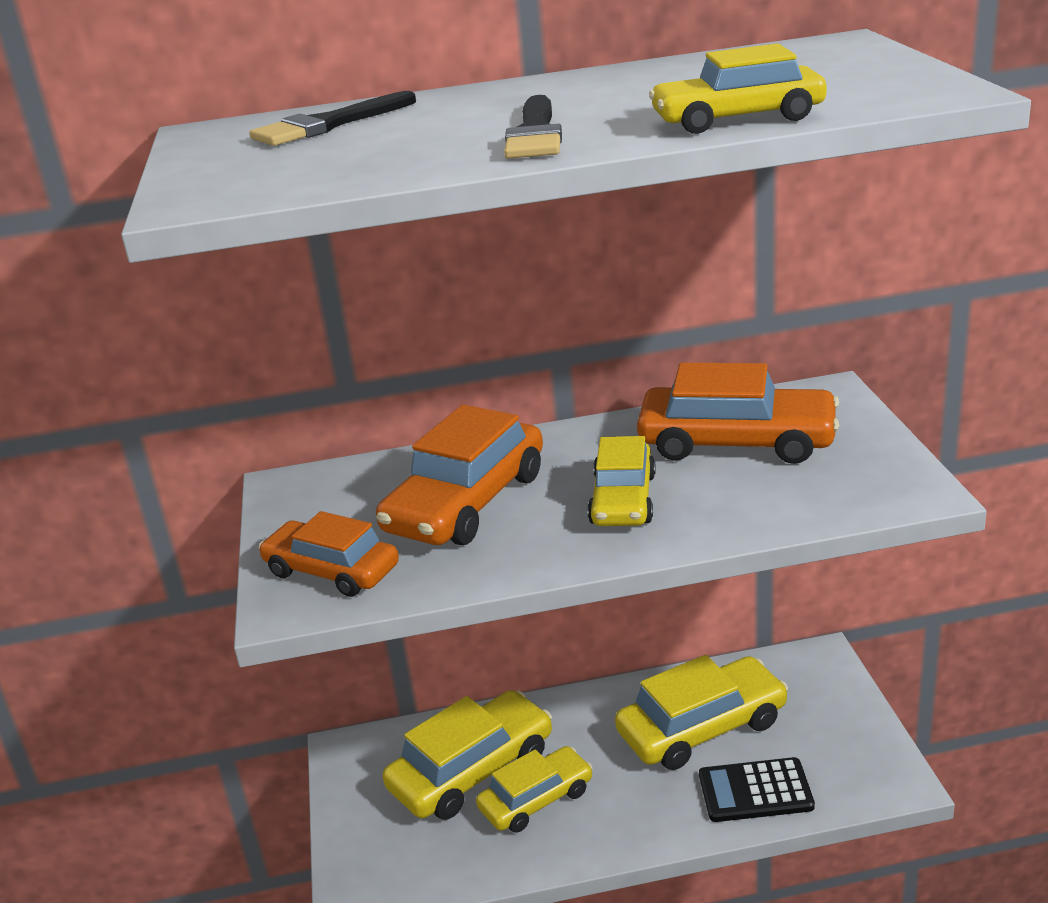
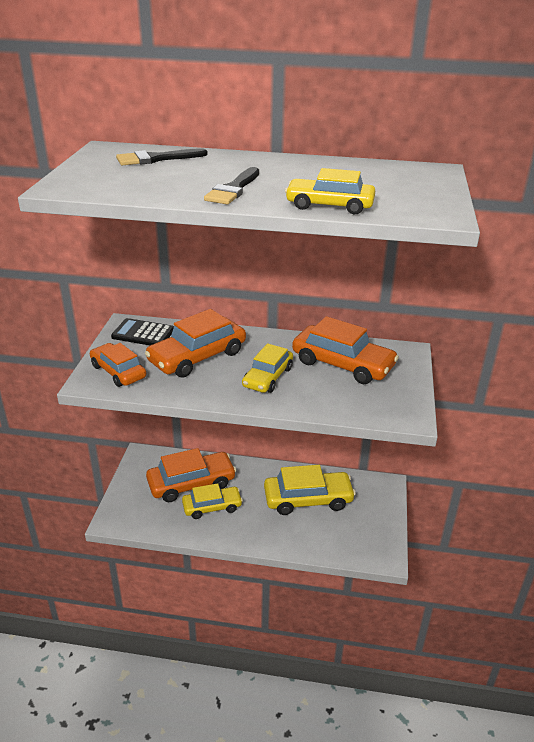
camera: 15 degrees right, 5 degrees up
(472, 770) = (191, 483): yellow car -> orange car
(755, 791) = (314, 538): black calculator -> black calculator (143, 333)

